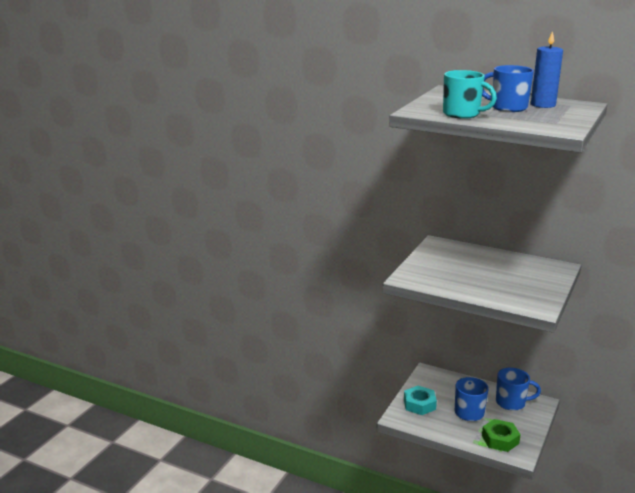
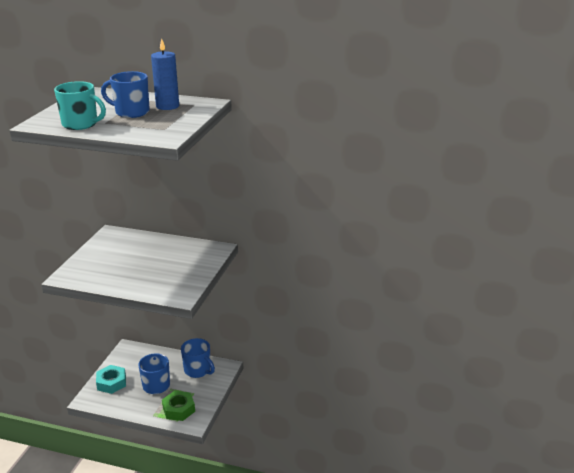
camera: 10 degrees left, 5 degrees up
(511, 403) = (198, 370): blue mug -> blue mug turned 45 degrees clockwise

